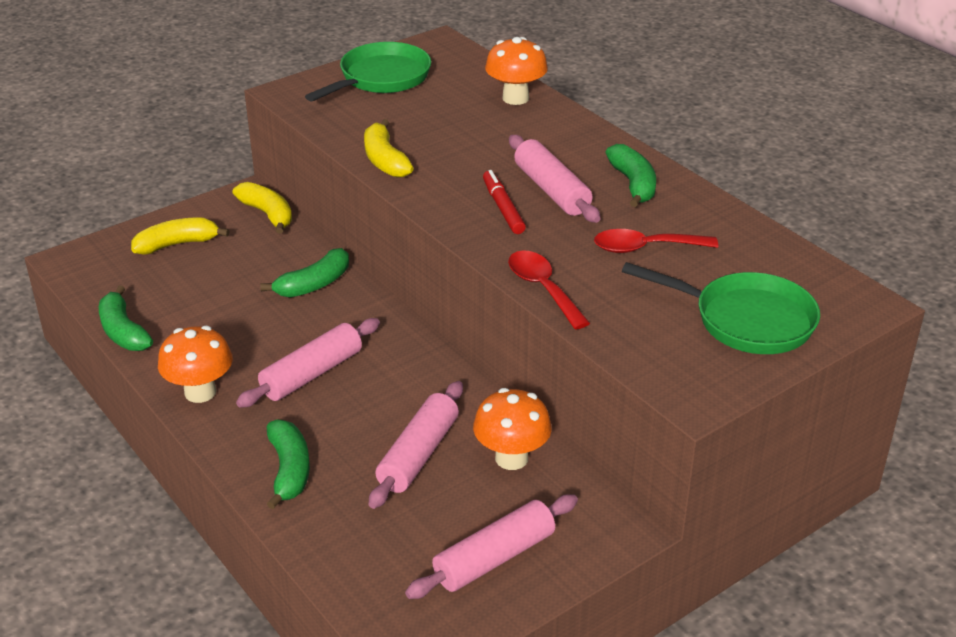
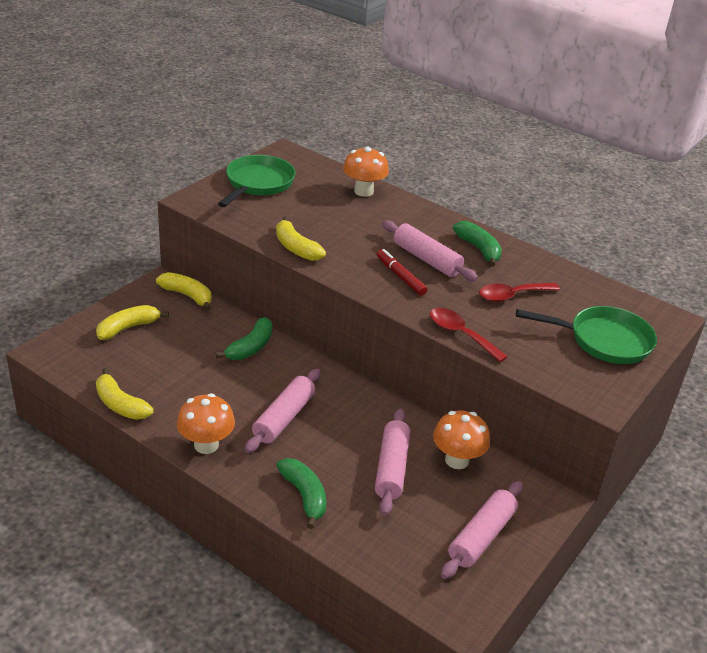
camera: 20 degrees left, 0 degrees up
(123, 331) = (120, 404): green banana -> yellow banana

